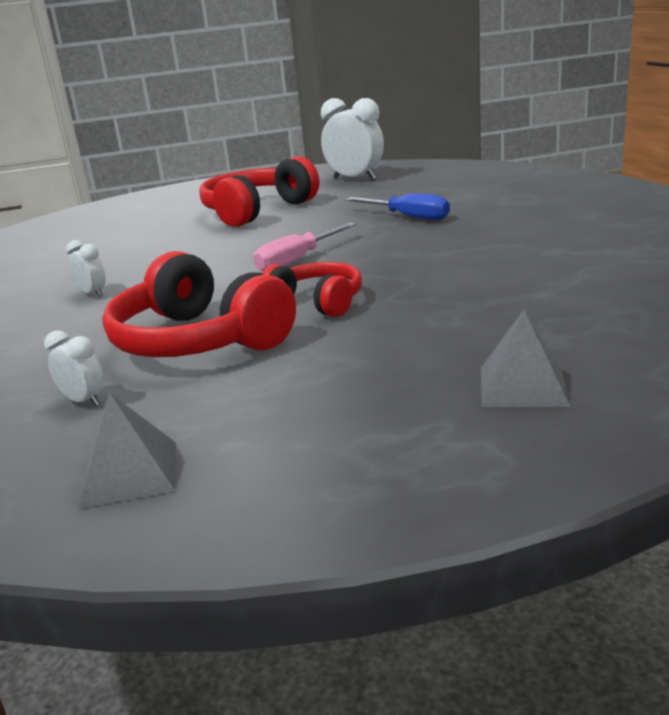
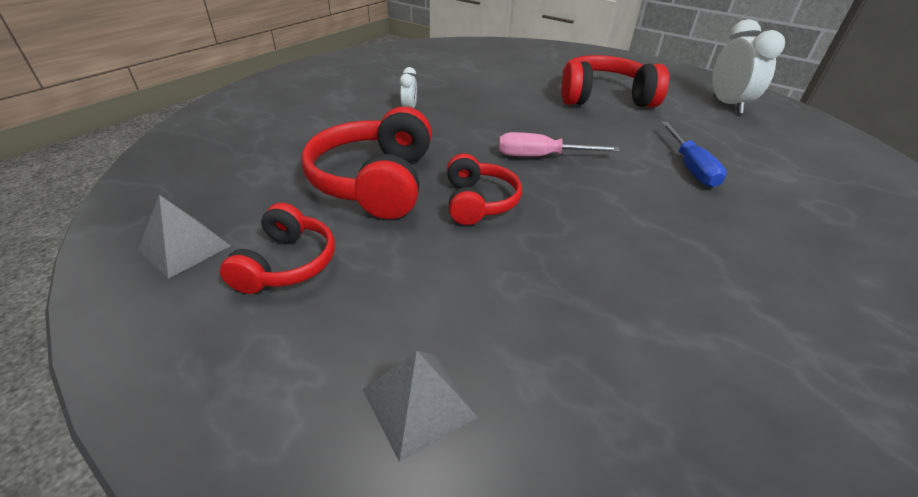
camera: 45 degrees right, 15 degrees up
(84, 401) = (267, 182): white clock -> none
(260, 413) = (286, 263): none -> red headphones

